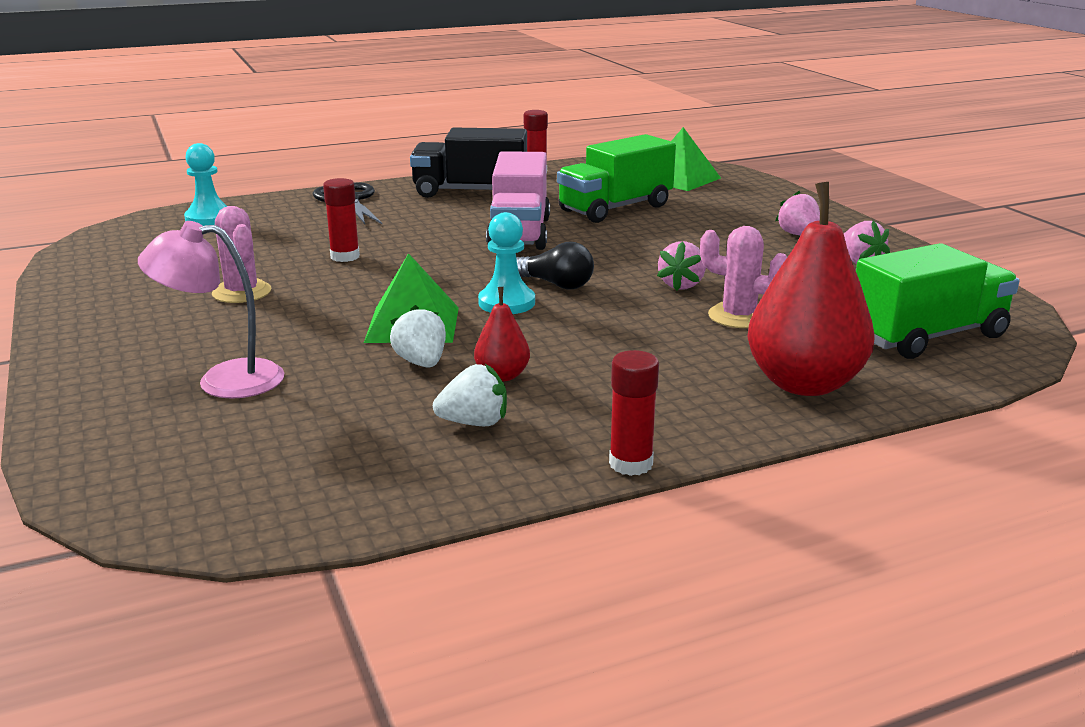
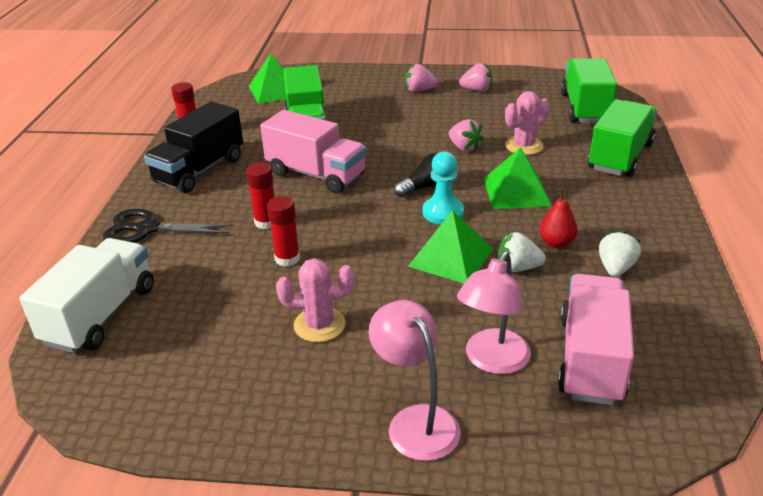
camera: 60 degrees left, 10 degrees up
(108, 362) = (415, 421): none -> pink lamp
(209, 218) = (101, 315): turquoise pawn -> white truck
(256, 434) = (590, 359): none -> pink truck
(605, 332) = (516, 192): none -> green pyramid
(631, 464) = (686, 231): red glue stick -> red glue stick (266, 222)
(804, 383) = (620, 157): red pear -> green truck

